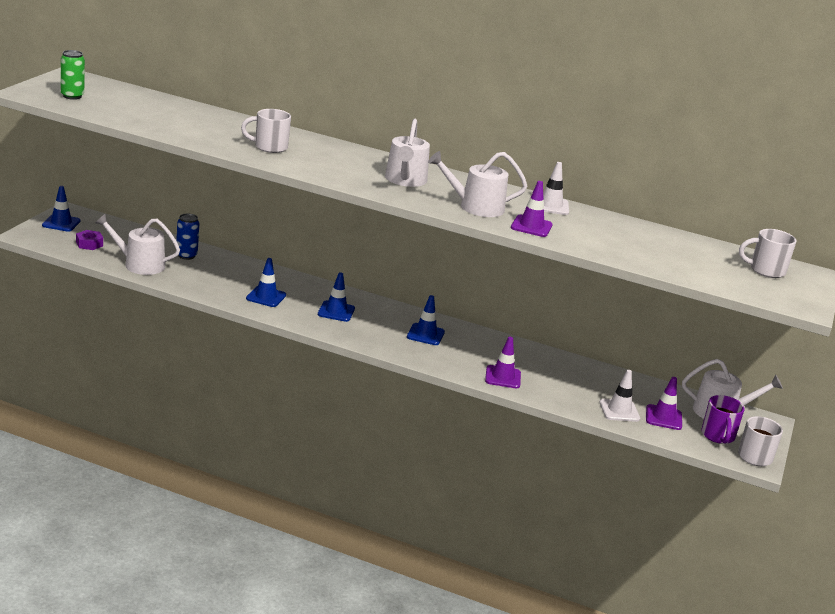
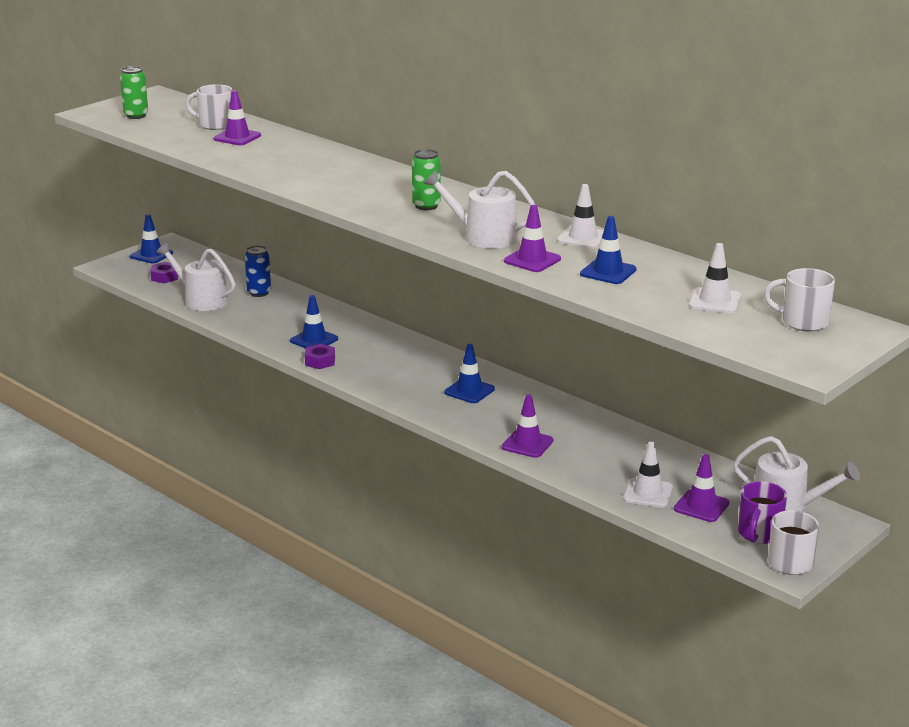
camera: 25 degrees right, 0 degrees up
(186, 118) = (237, 137): none -> purple traffic cone
(269, 147) = (301, 168): white mug -> white mug (215, 125)
(285, 316) = (320, 361): none -> purple nut
(336, 311) = (382, 360): blue traffic cone -> blue traffic cone (608, 272)
(405, 180) = (426, 206): white watering can -> green can
(692, 256) = (714, 301): none -> white traffic cone

